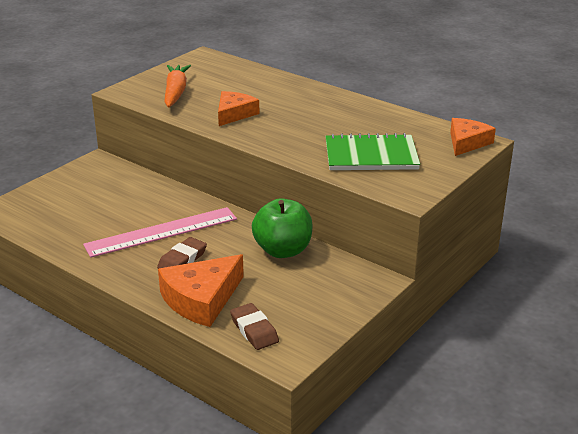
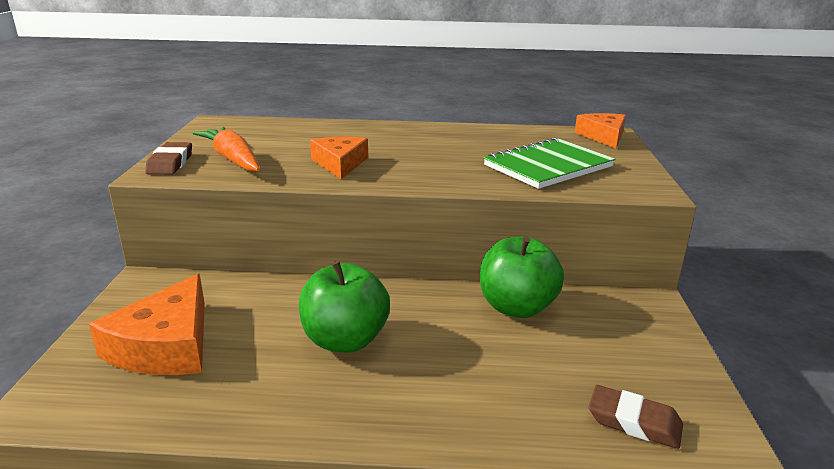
camera: 35 degrees left, 5 degrees down
(161, 232) = (345, 340): pink ruler -> green apple
(182, 260) = (420, 366): brown eraser -> brown eraser (170, 163)
(201, 299) = (516, 410): orange cheese -> orange cheese (166, 345)

